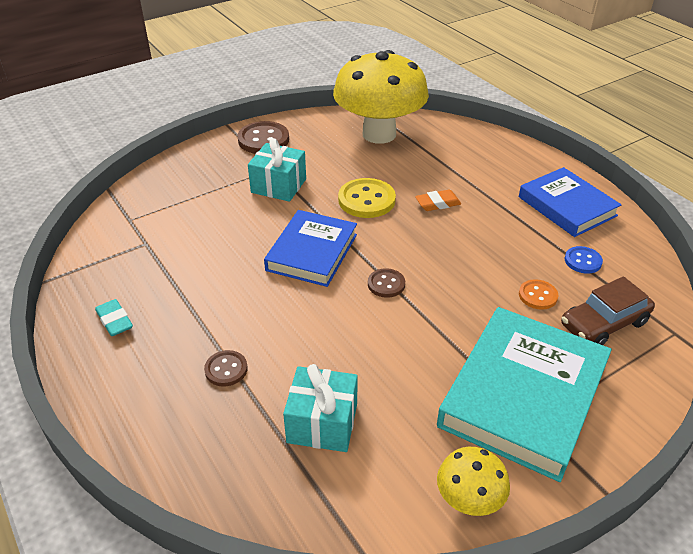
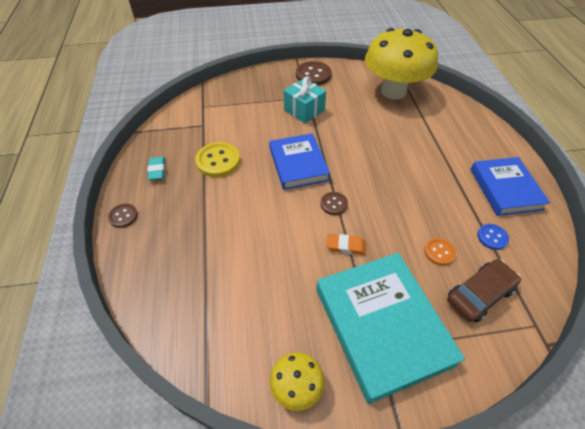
camera: 25 degrees right, 10 degrees up
(226, 369) = (200, 226): brown button -> brown button (123, 216)
(312, 252) = (298, 164): blue book -> blue book turned 60 degrees counterclockwise
(322, 423) = (235, 287): turquoise gift -> none
(366, 200) = (356, 138): yellow button -> yellow button (218, 161)
(437, 203) = (405, 156): orange eraser -> orange eraser (346, 246)
(523, 396) = (382, 326): turquoise book -> turquoise book turned 75 degrees counterclockwise
(604, 324) = (479, 294): brown car -> brown car turned 150 degrees clockwise

